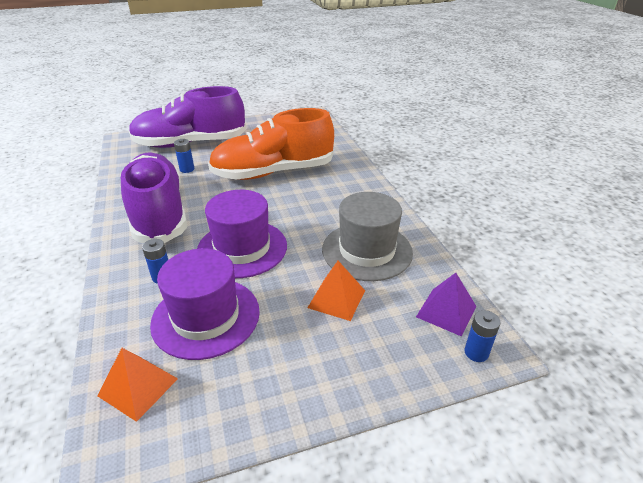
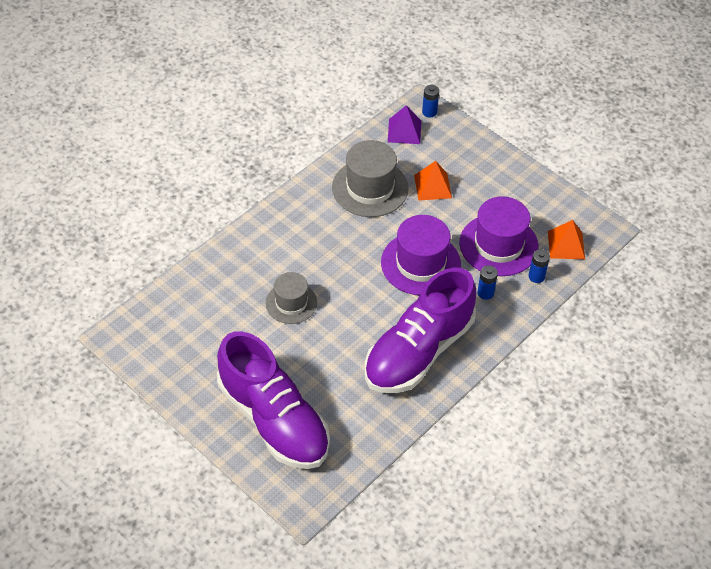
camera: 120 degrees left, 15 degrees up
(187, 169) = (332, 382): blue battery -> blue battery (536, 276)
(273, 172) = (291, 303): orange shoe -> grey hat

